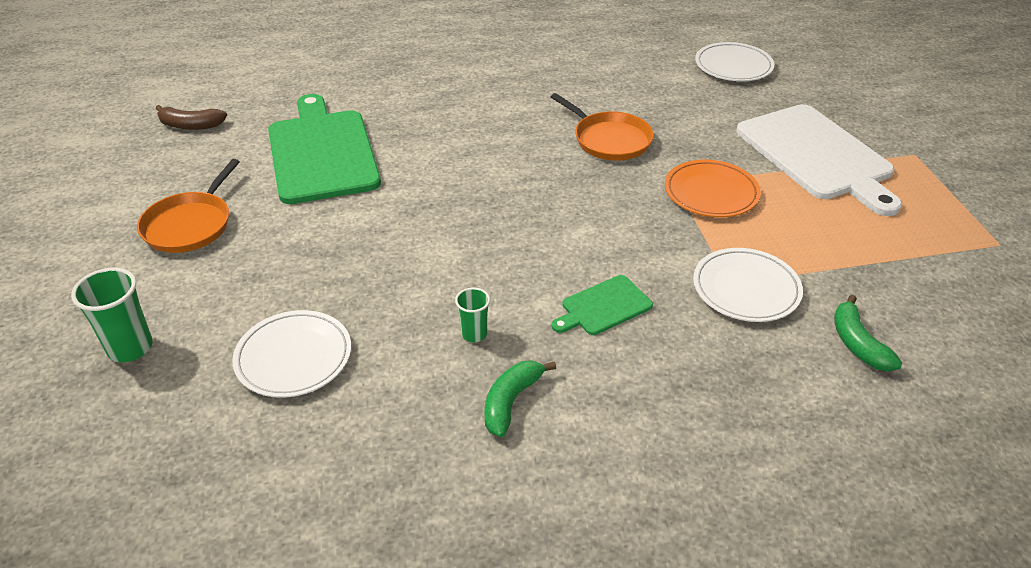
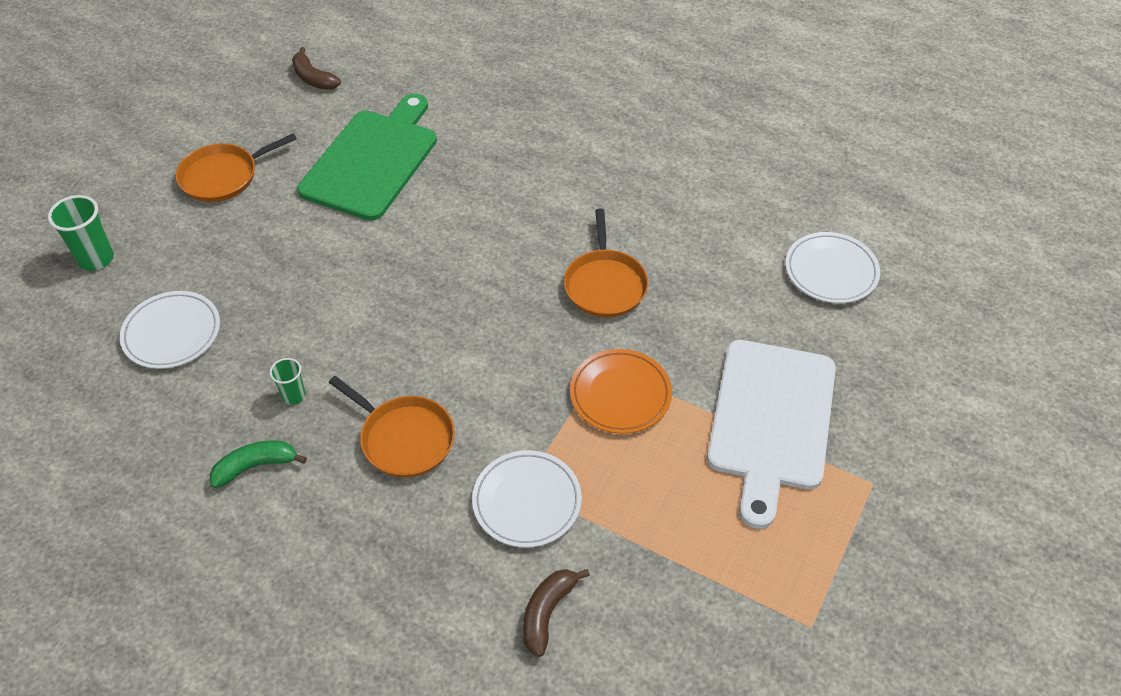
camera: 40 degrees right, 10 degrees up
(604, 306) = (404, 438): green cutting board -> orange pan
(857, 344) = (547, 612): green banana -> brown banana

